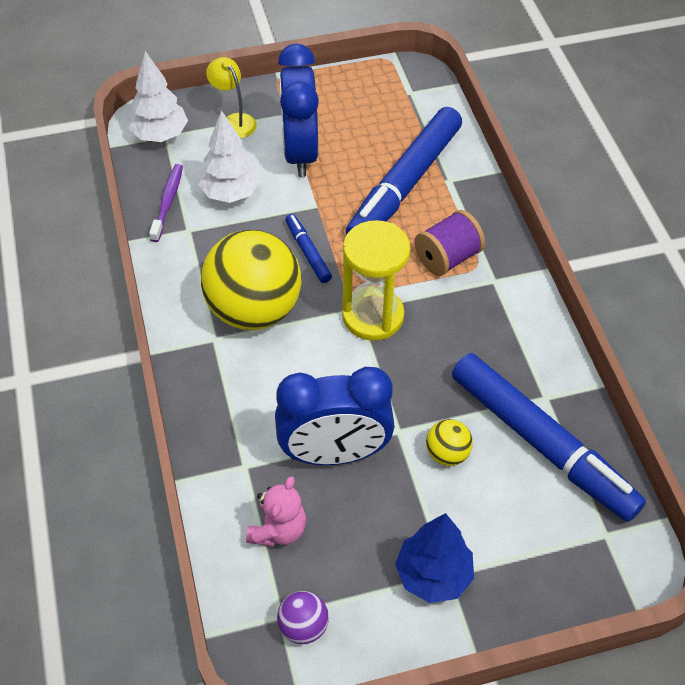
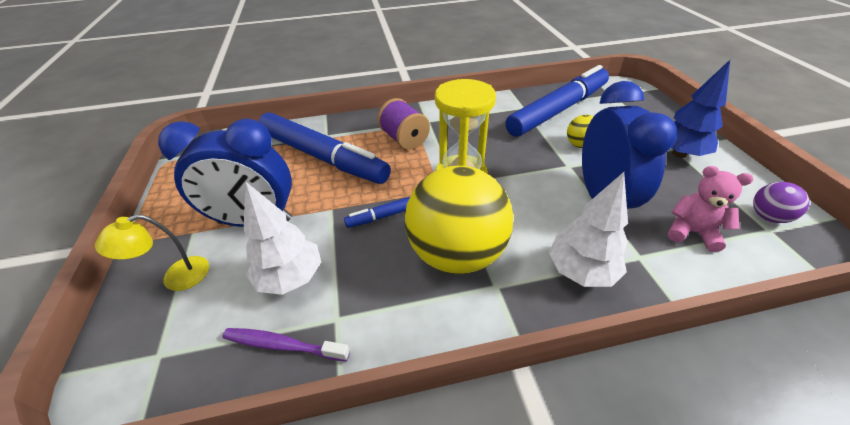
camera: 85 degrees left, 10 degrees down
(160, 135) = (153, 362): white tree -> white tree (580, 271)

